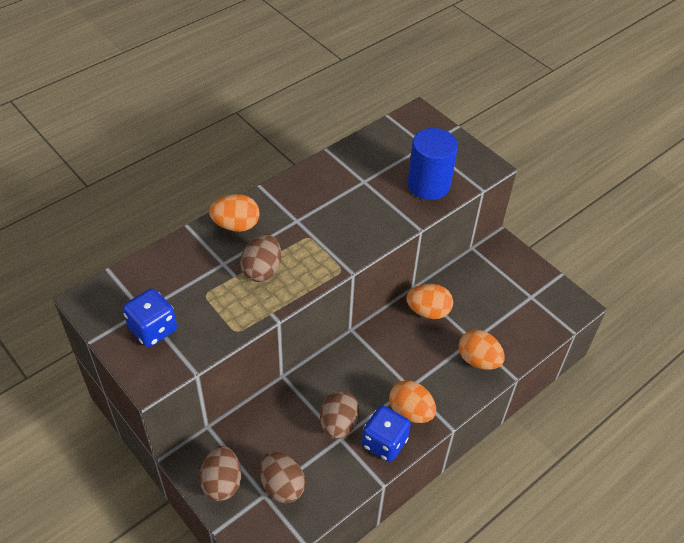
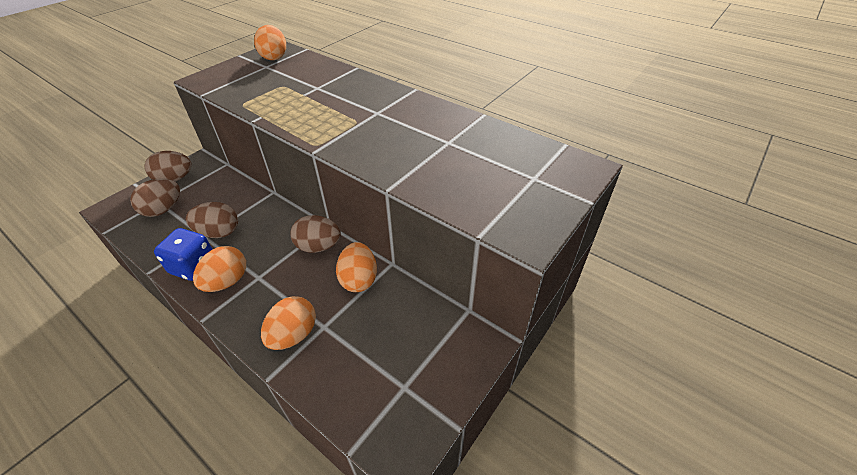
camera: 80 degrees right, 5 degrees down
(153, 329) = (247, 72): blue dice -> none
(236, 225) = (362, 86): orange egg -> orange egg (274, 57)
(262, 270) = (311, 105): brown egg -> brown egg (318, 246)
(428, 185) = (464, 188): blue cylinder -> none

